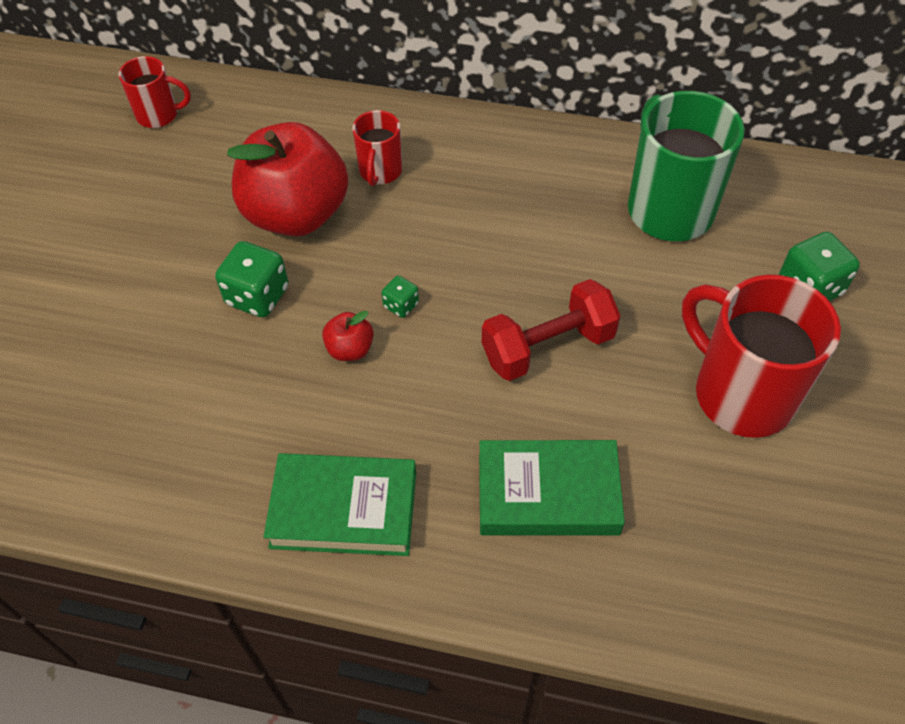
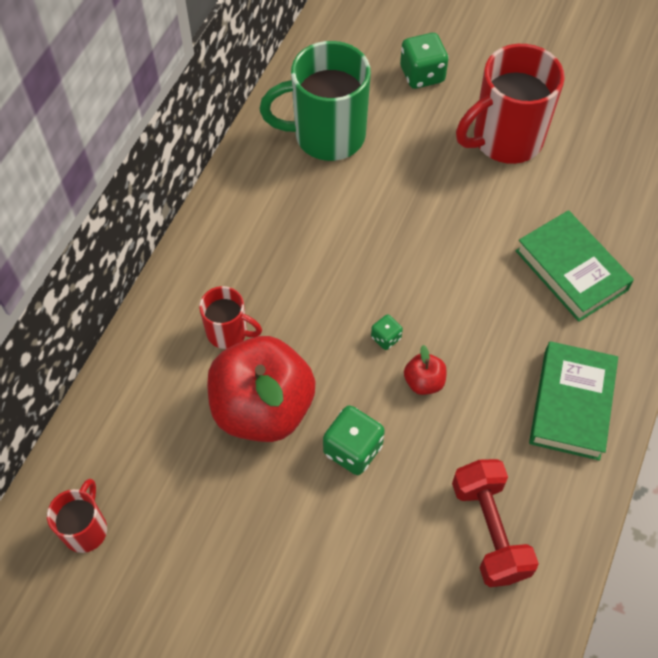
camera: 80 degrees left, 5 degrees up
(548, 347) = (446, 244): red dumbbell -> red dumbbell (489, 530)
(548, 493) = (571, 270): green book -> green book turned 45 degrees counterclockwise

